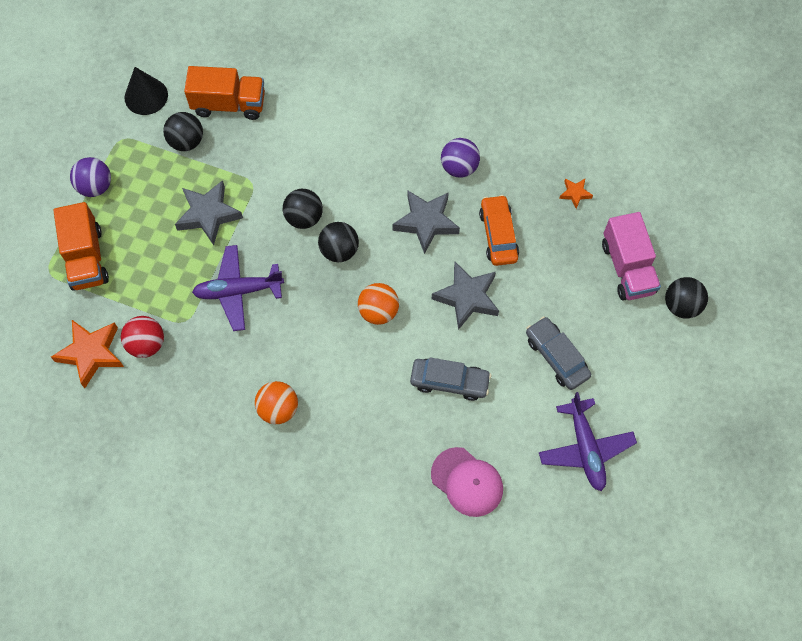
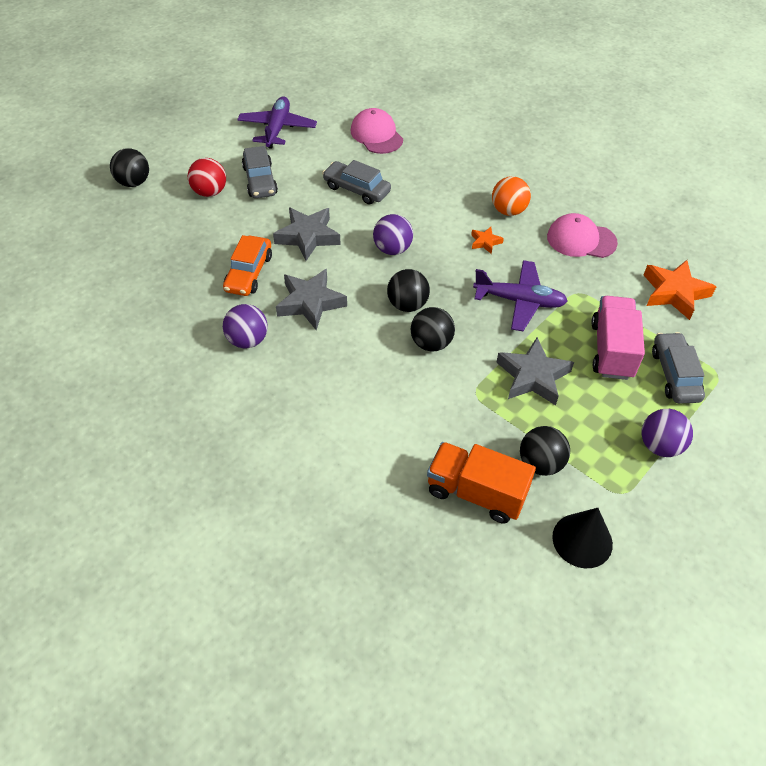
camera: 160 degrees left, 15 degrees down
(86, 258) = (675, 374): orange truck -> grey car
(147, 344) = (619, 285): red ball -> red ball (210, 192)
(193, 393) = (581, 240): none -> pink cap
(378, 311) = (392, 249): orange ball -> purple ball
(575, 193) = (152, 284): orange star -> orange star (485, 242)
(627, 268) = (154, 217): pink truck -> pink truck (611, 350)

